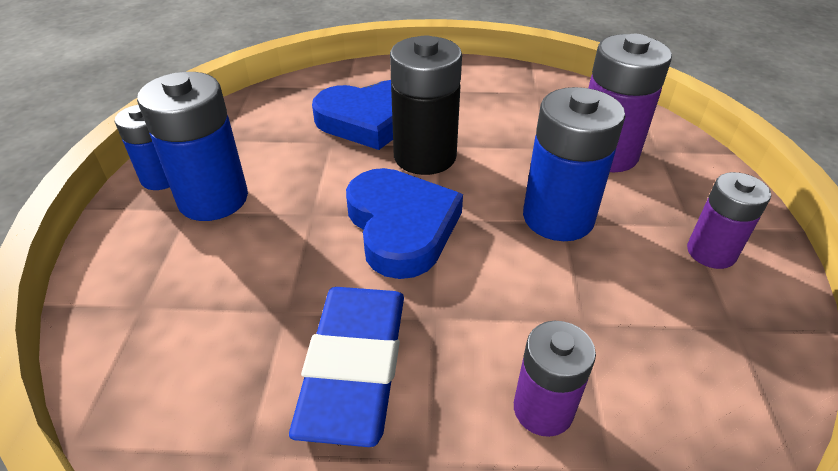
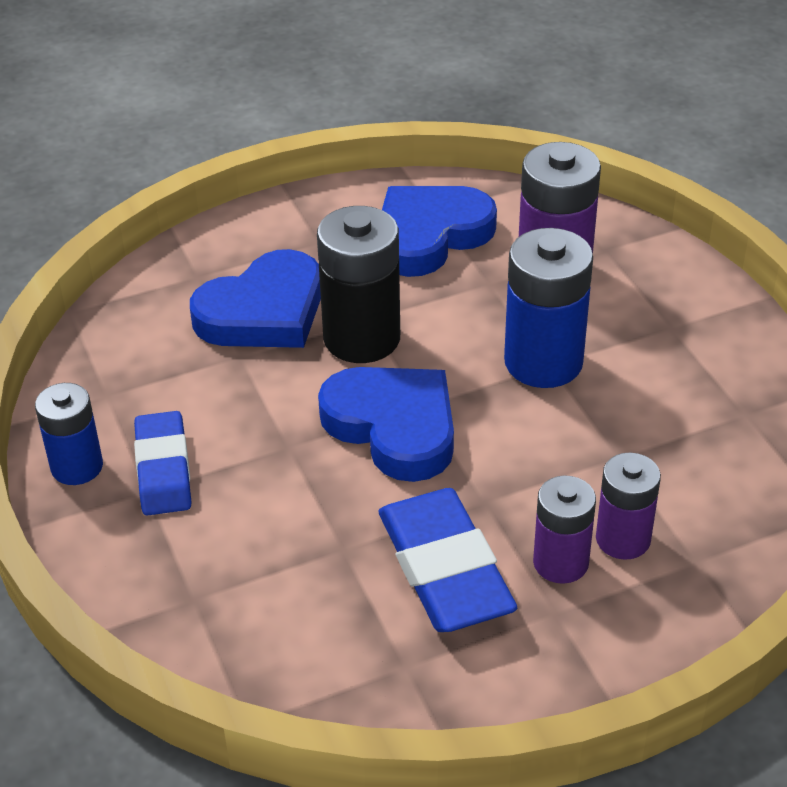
camera: 25 degrees left, 0 degrees up
(213, 199) = (163, 469): blue battery -> blue eraser
(522, 105) = (429, 235): none -> blue heart
(711, 252) = (699, 349): purple battery -> purple battery (560, 562)

